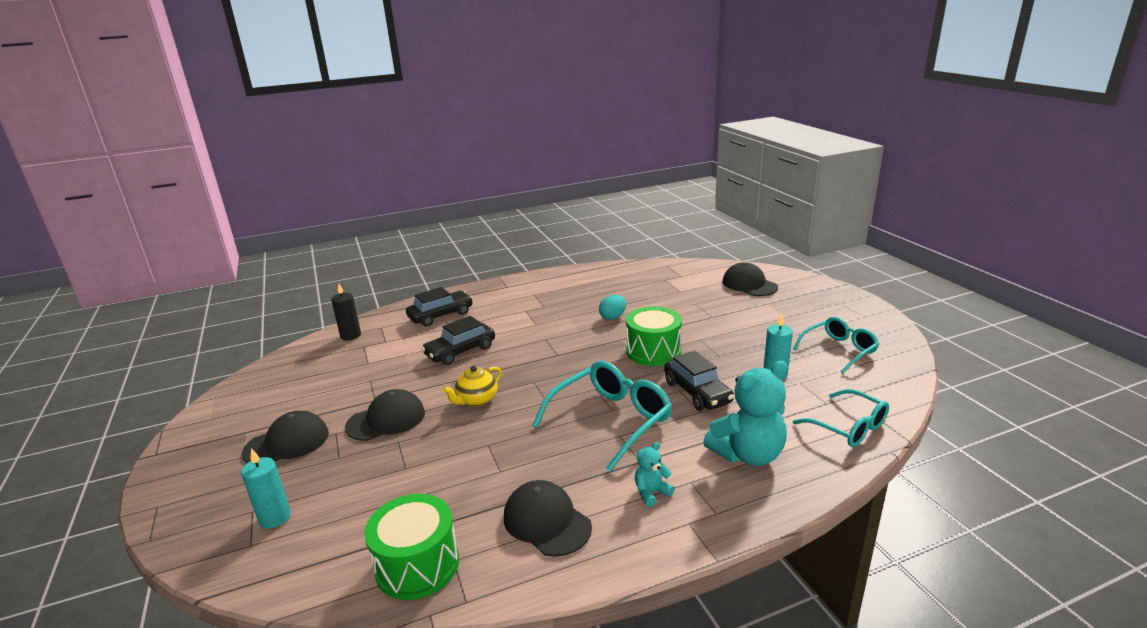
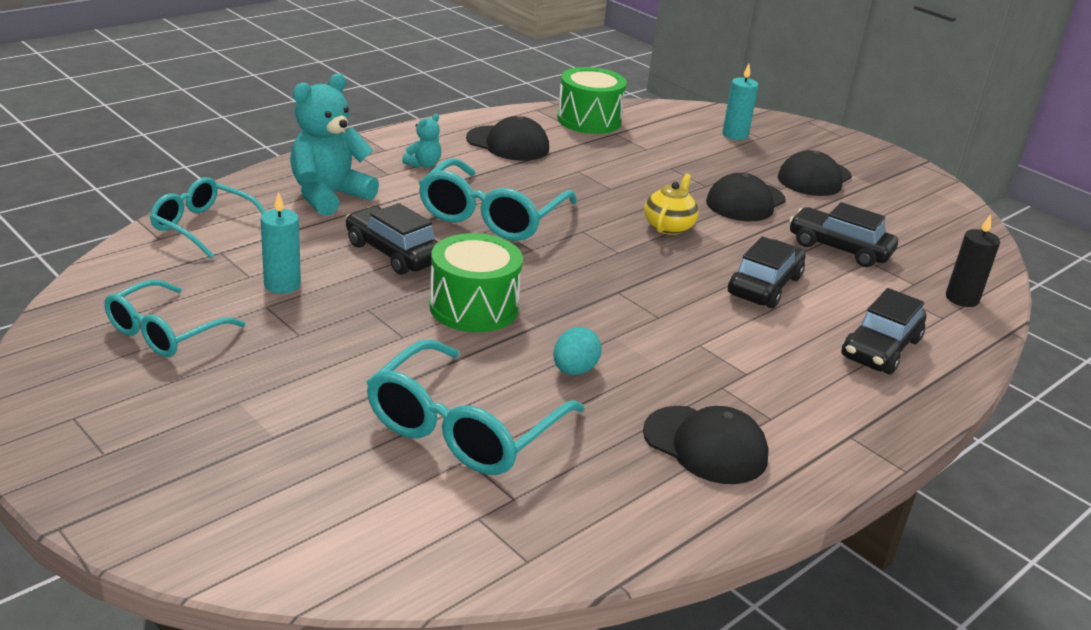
camera: 155 degrees right, 5 degrees up
(374, 372) = (839, 248): none -> black car
(678, 300) = (463, 428): none -> turquoise glasses
(749, 284) = (305, 499): black cap -> black cap (705, 445)

